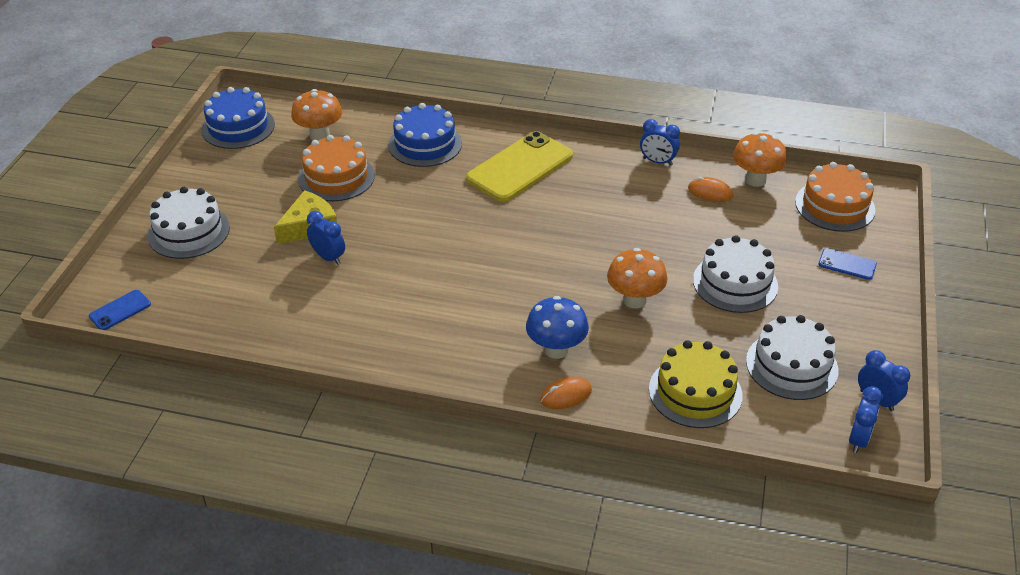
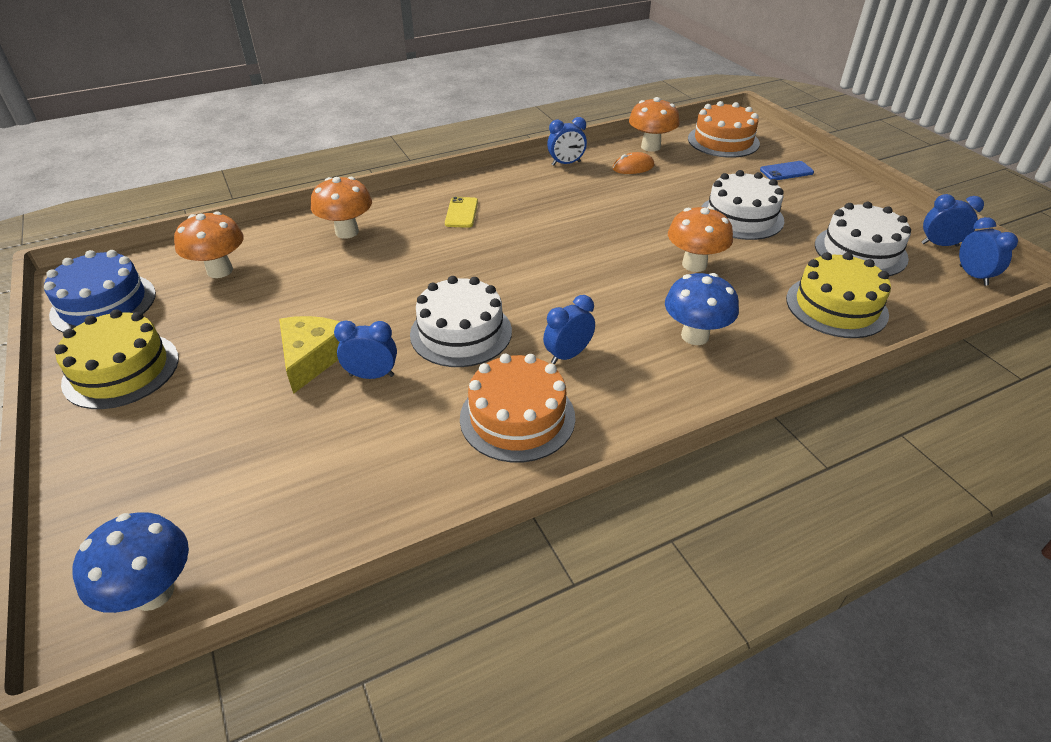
camera: 40 degrees left, 0 degrees up
(120, 310) = (153, 592): blue phone -> blue mushroom
(189, 232) = (157, 440): white cake -> white cake (461, 332)
(209, 178) = (121, 370): none -> yellow cake
(336, 177) = (286, 298): orange cake -> orange cake (517, 417)
(425, 144) = (347, 232): blue cake -> orange mushroom
(455, 312) = (568, 355): none -> blue clock
(520, 167) = (461, 213): yellow phone -> yellow phone, size x0.46
(566, 395) = (757, 368): orange mouse -> none

